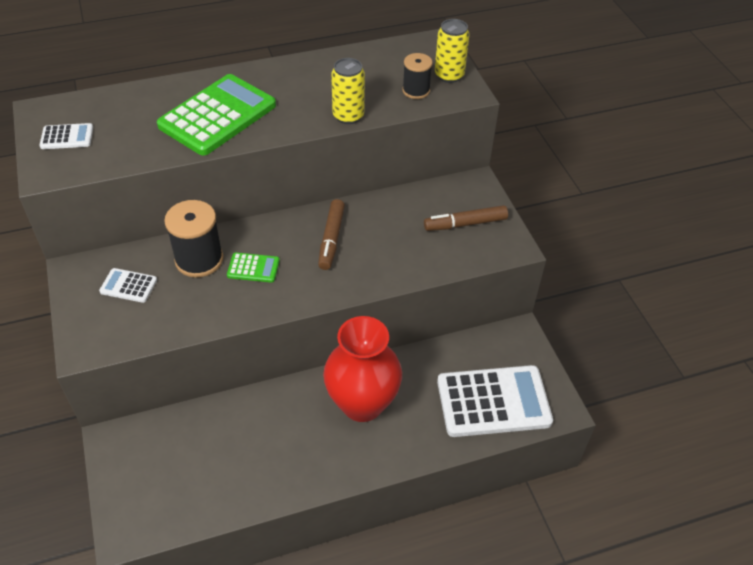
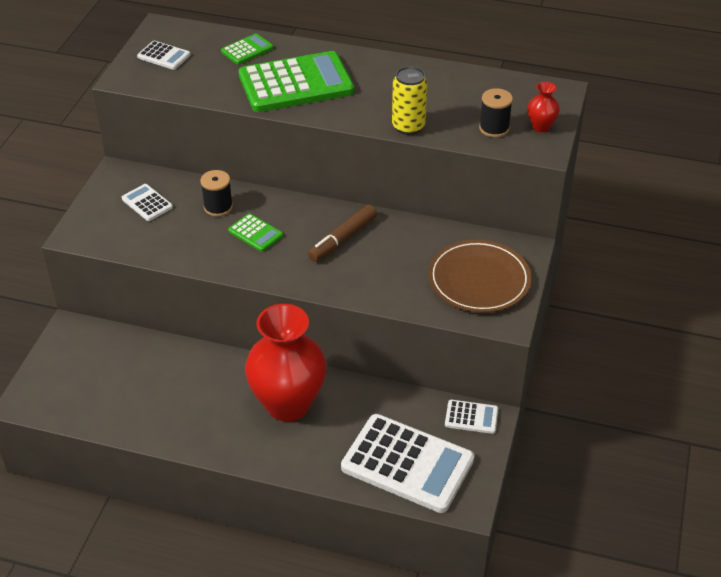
camera: 35 degrees right, 5 degrees down
(144, 102) = (247, 50): none -> green calculator
(199, 259) = (218, 207): black spool -> black spool, size x0.61
(449, 75) = (541, 127): yellow can -> red vase
(465, 224) = (479, 280): brown marker -> brown plate
(506, 338) = (471, 417): none -> white calculator

